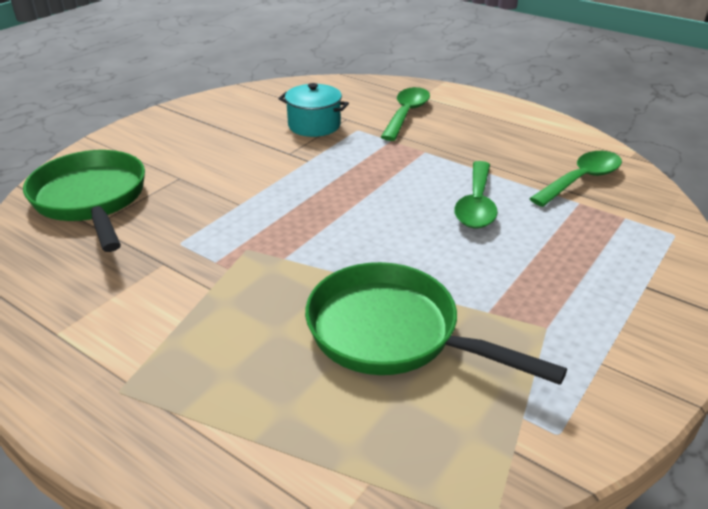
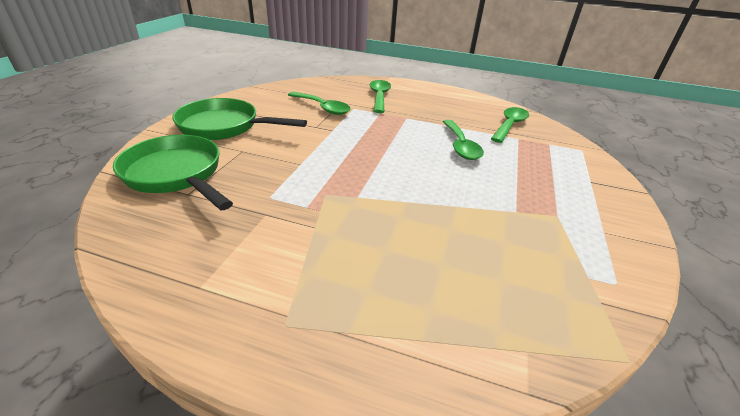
camera: 20 degrees left, 0 degrees up
(314, 125) = (322, 108): turquoise pot -> green spoon
(393, 333) = (467, 236): green pan -> green pan (224, 126)

